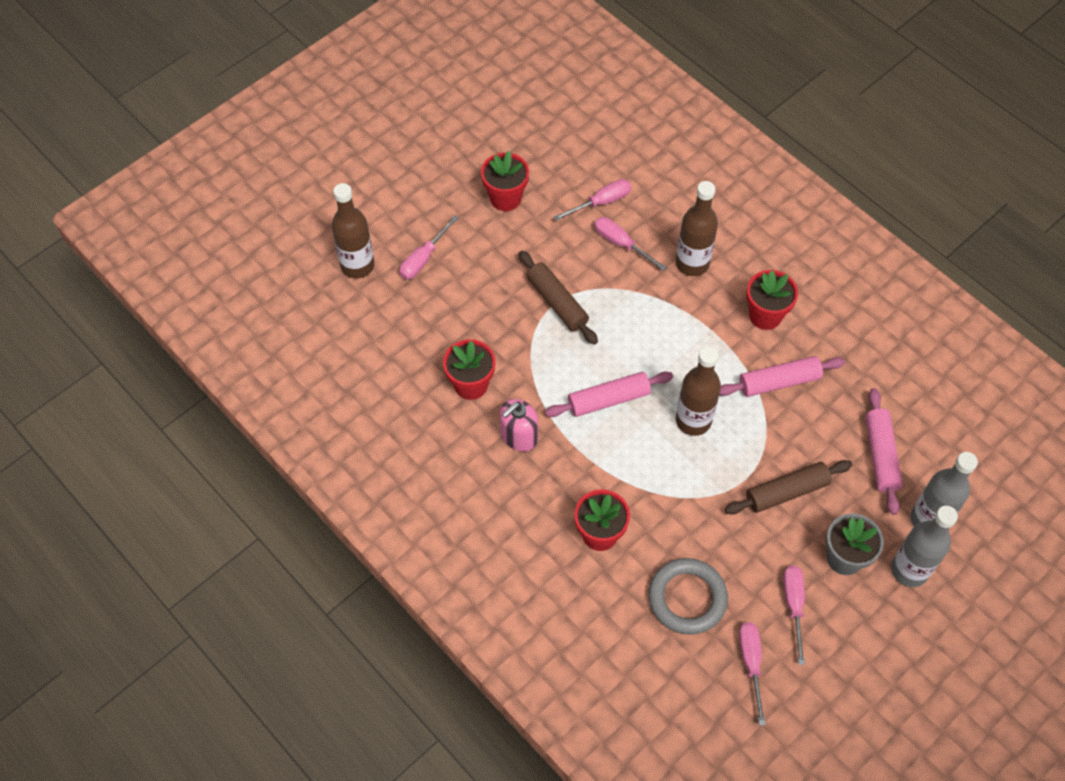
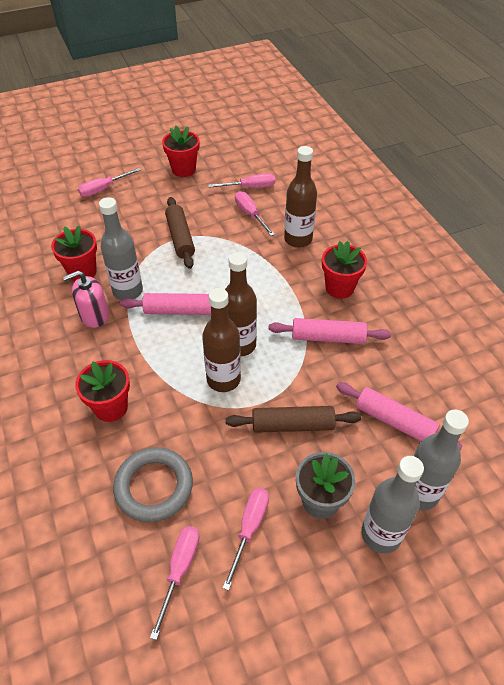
camera: 20 degrees right, 10 degrees down
(357, 265) = (56, 182): brown bottle -> brown bottle (223, 379)
(538, 393) = (128, 291): none -> grey bottle
(880, 455) = (394, 421): pink rolling pin -> pink rolling pin turned 75 degrees counterclockwise

